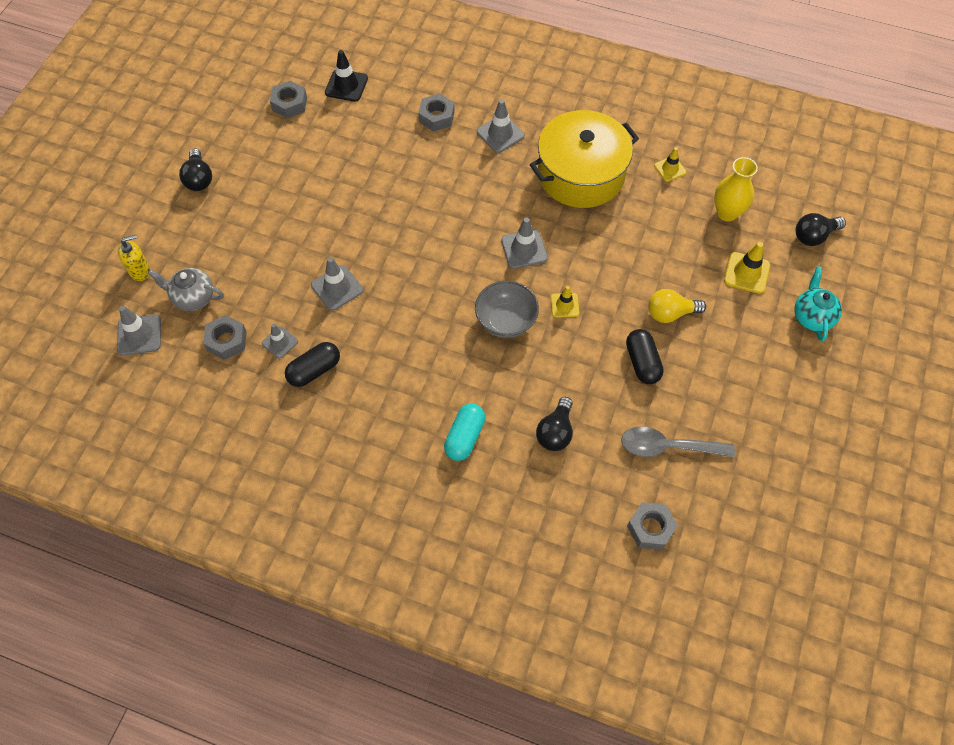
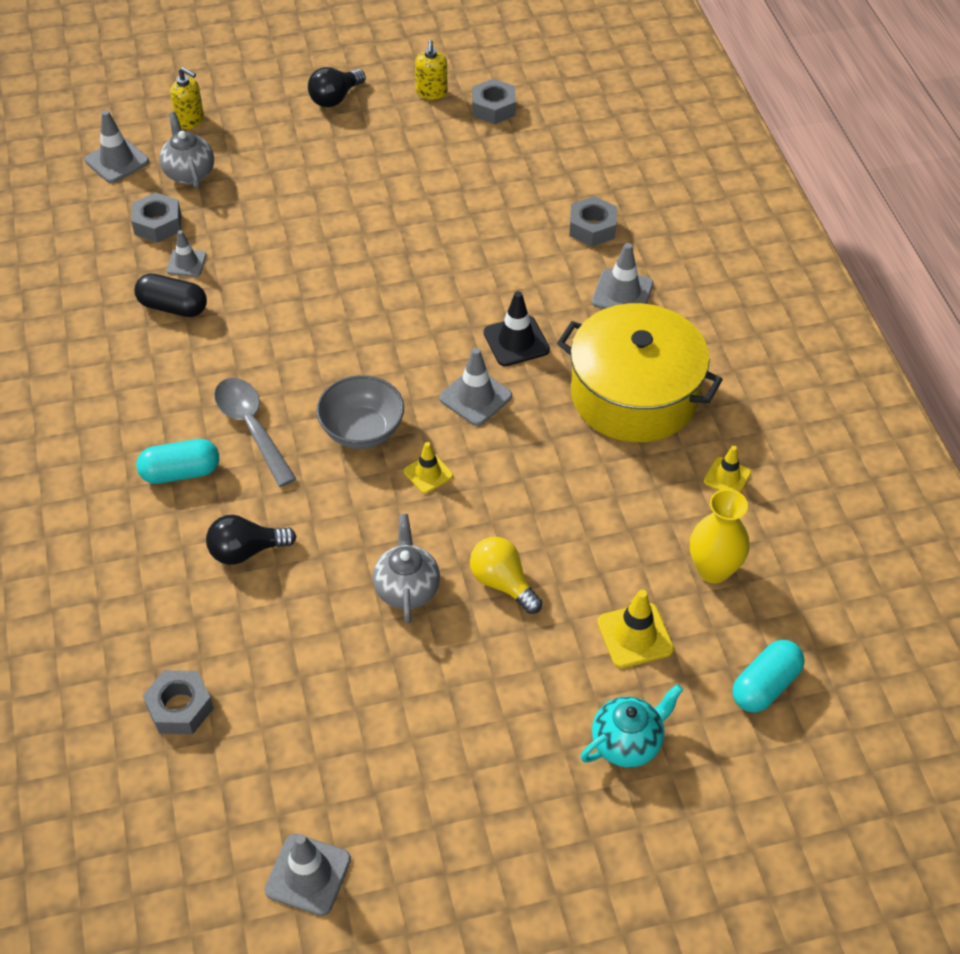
camera: 55 degrees right, 10 degrees down
(244, 126) = (431, 93): none -> yellow soap dispenser
(337, 288) = (289, 270): grey traffic cone -> grey traffic cone (308, 875)
(346, 85) = (562, 136): black traffic cone -> black traffic cone (516, 341)
(642, 362) = (407, 588): black capsule -> grey teapot
(668, 447) = (305, 672): grey spoon -> grey spoon (251, 428)
(814, 236) = (765, 685): black light bulb -> turquoise capsule

